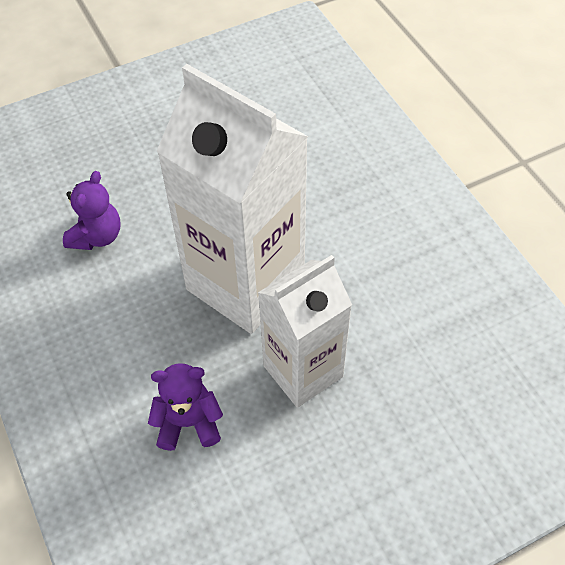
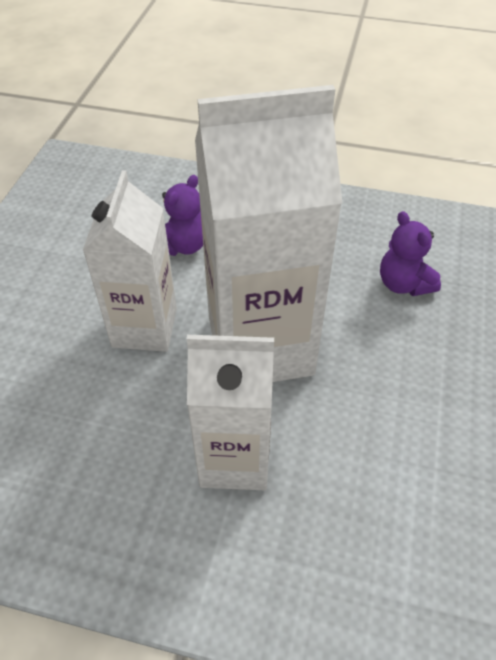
camera: 130 degrees right, 5 degrees down
(345, 234) = (234, 458): none -> white carton

